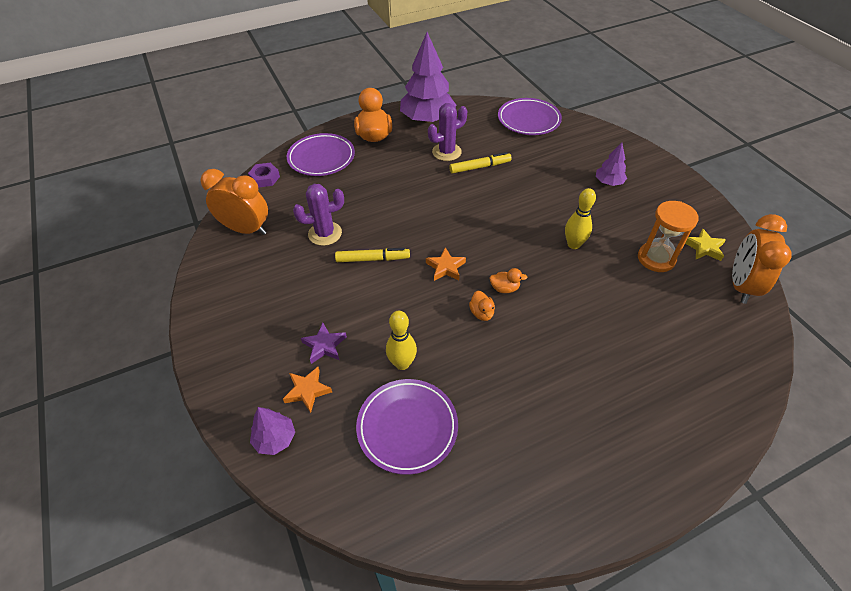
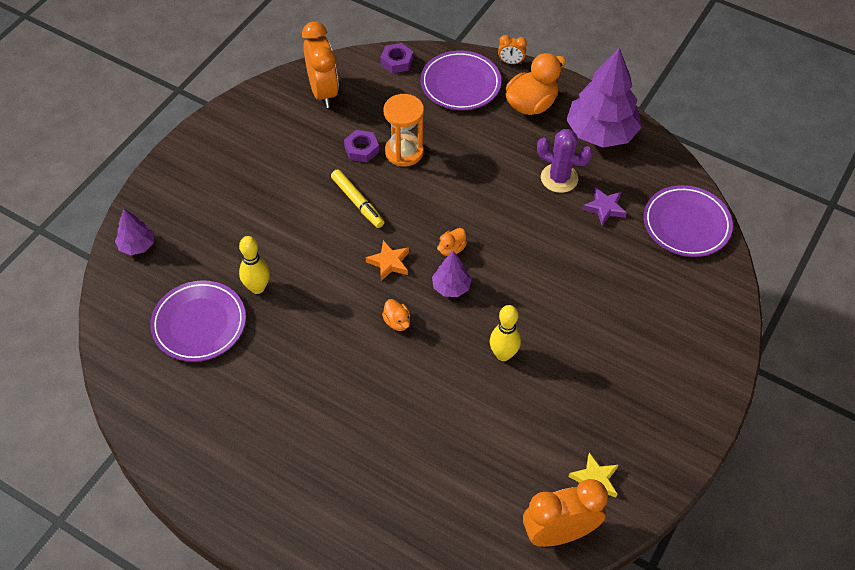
camera: 55 degrees right, 5 degrees up
(307, 391) = (190, 239): orange star -> none
(324, 345) = (239, 224): purple star -> purple star (604, 208)
(325, 234) = (361, 149): purple cactus -> purple nut
(329, 128) = (510, 62): none -> orange clock
(480, 167) = (559, 219): yellow marker -> none
(482, 313) = (353, 318): orange duck -> orange duck (451, 249)
(608, 182) = (635, 348): purple tree -> purple tree (451, 287)
(656, 258) = (540, 438): orange hourglass -> orange hourglass (404, 152)

